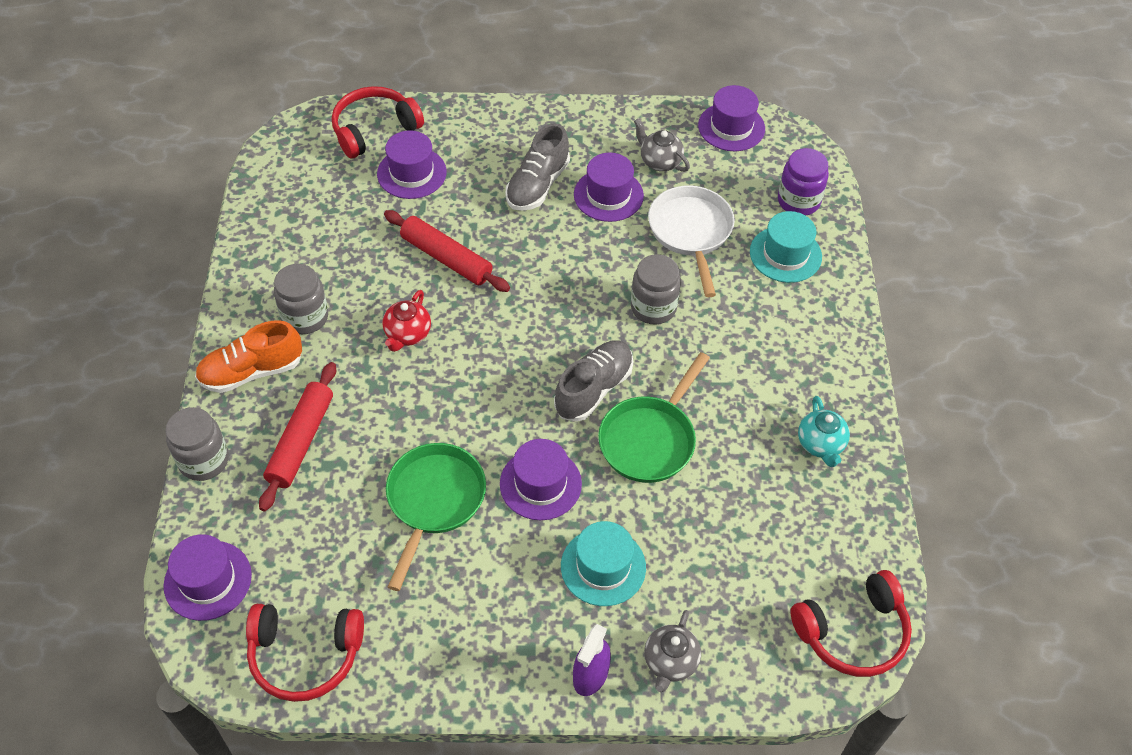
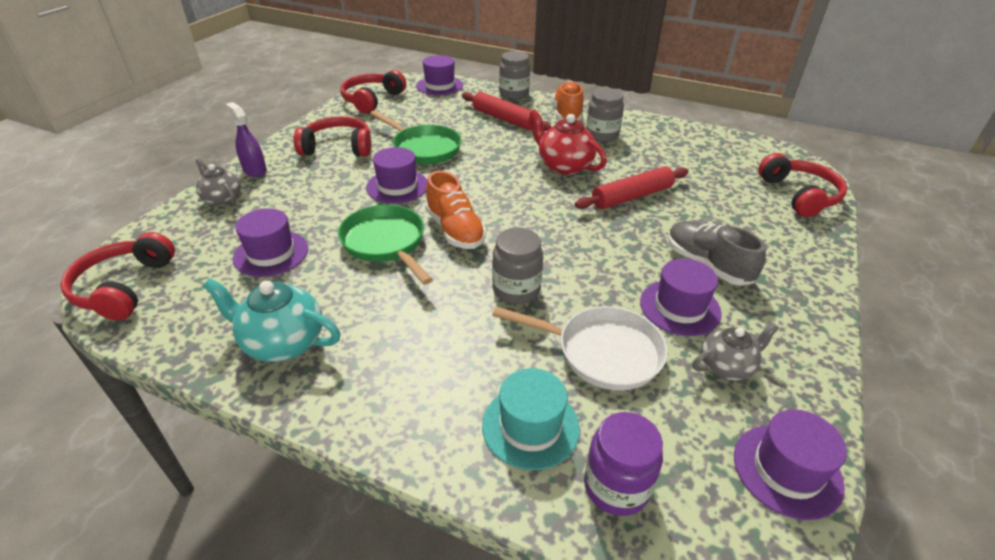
camera: 115 degrees right, 15 degrees down
(407, 334) = (564, 166): red teapot -> red teapot, size x1.53
(411, 173) = (739, 201): purple hat -> purple hat (271, 253)
(481, 608) = (338, 147): none -> red headphones
(593, 389) = (455, 230): grey shoe -> orange shoe
(603, 567) = (313, 193): turquoise hat -> none
(820, 444) = (283, 343): turquoise teapot -> turquoise teapot, size x1.53

